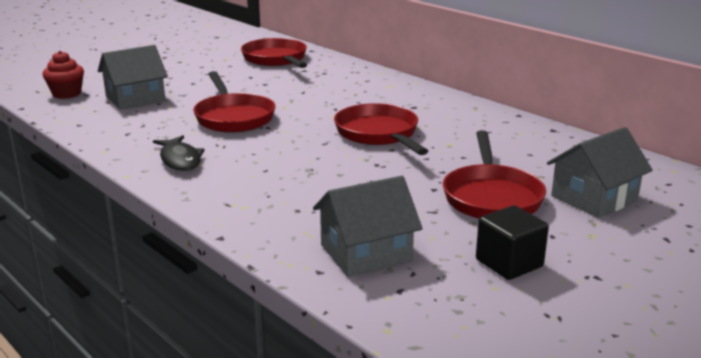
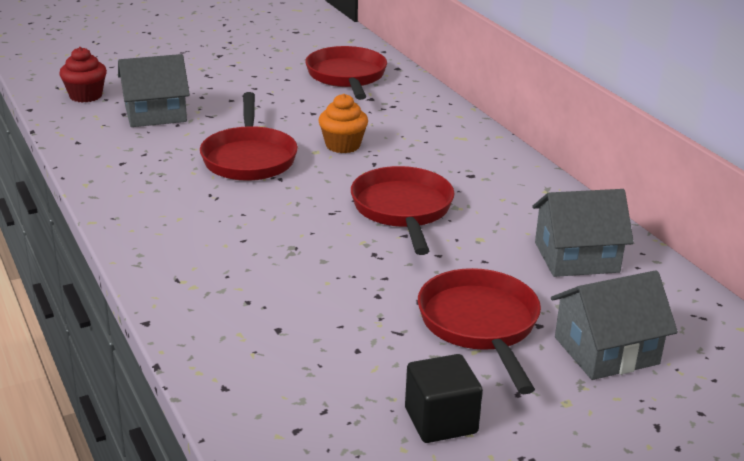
camera: 15 degrees right, 5 degrees up
(180, 160) = (158, 210): black fish -> none
(303, 100) = (343, 145): none -> orange cupcake
(366, 253) = (288, 374): grey house -> grey house (576, 257)
(491, 197) = (480, 325): red pan -> red pan turned 150 degrees clockwise

